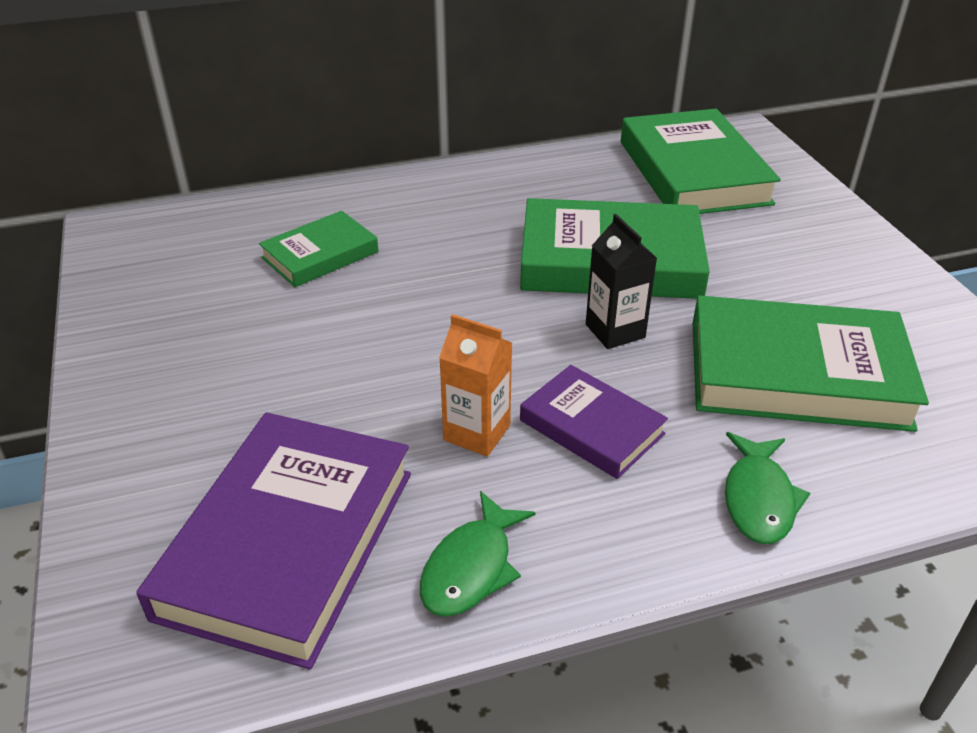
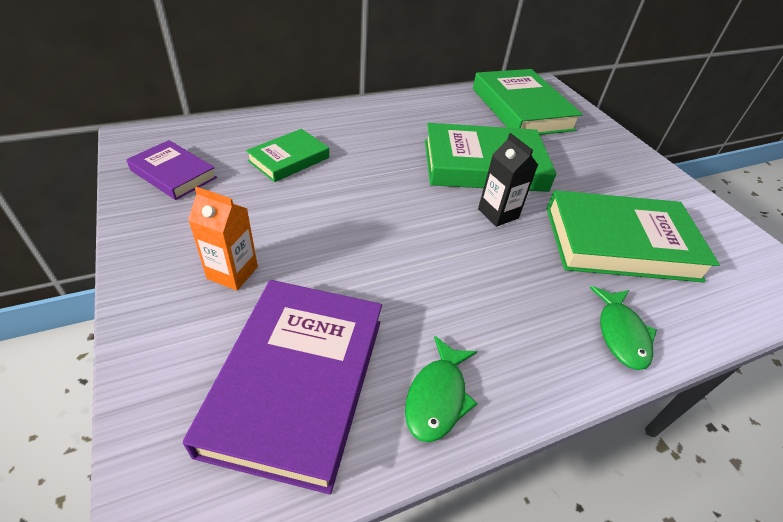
camera: 10 degrees left, 5 degrees up
(477, 433) = (421, 289): orange carton -> orange carton (232, 272)
(591, 427) = (498, 283): purple book -> purple book (173, 174)

